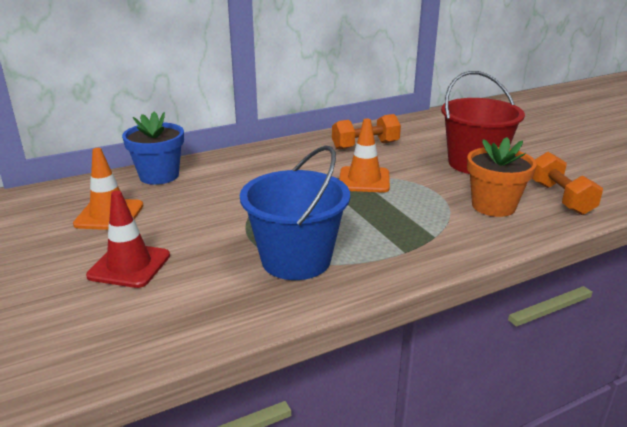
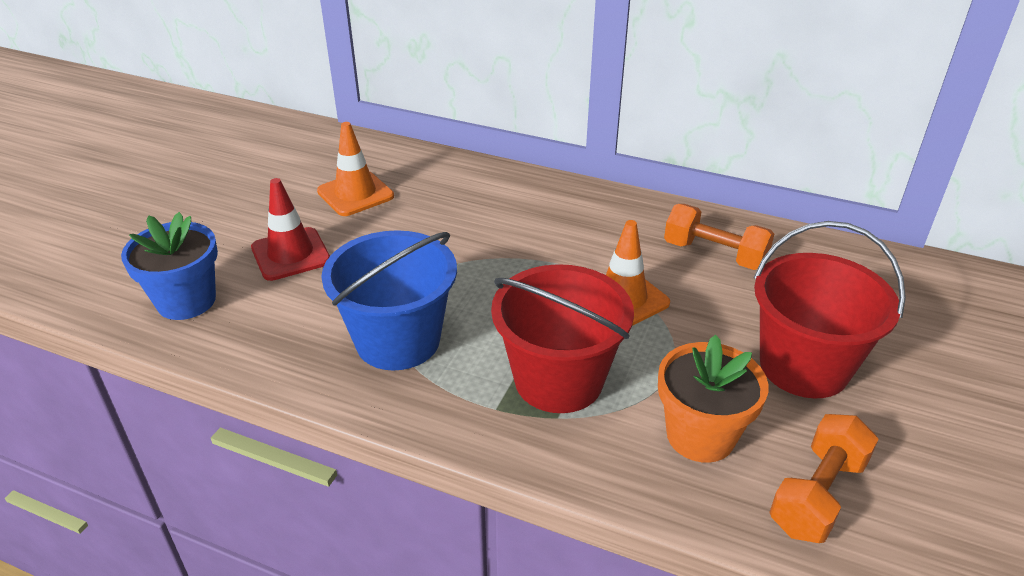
camera: 50 degrees right, 10 degrees up
(159, 176) = (454, 173): blue flower pot -> blue flower pot (186, 301)
(405, 224) = (558, 380): none -> red bucket

